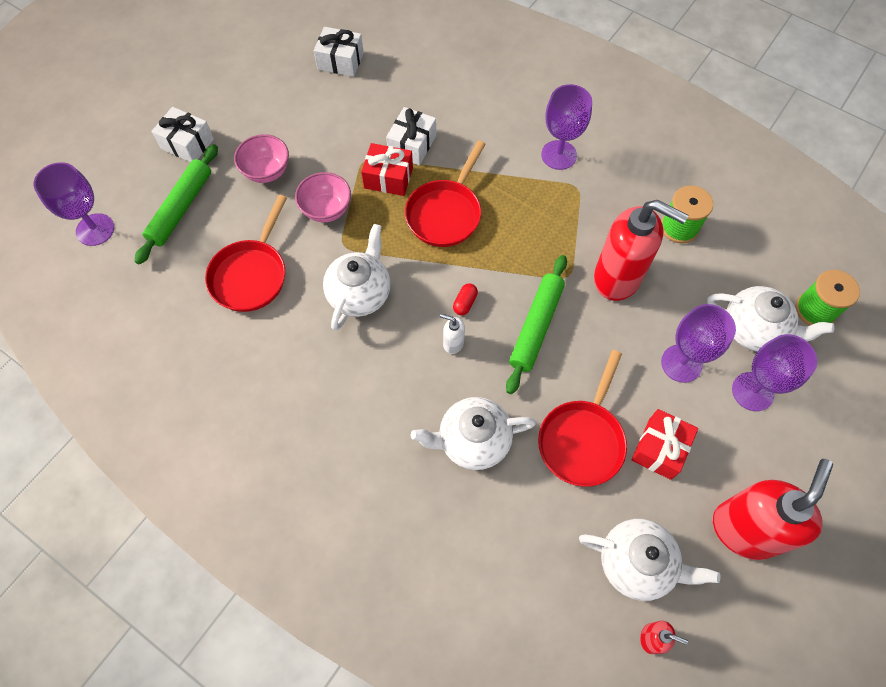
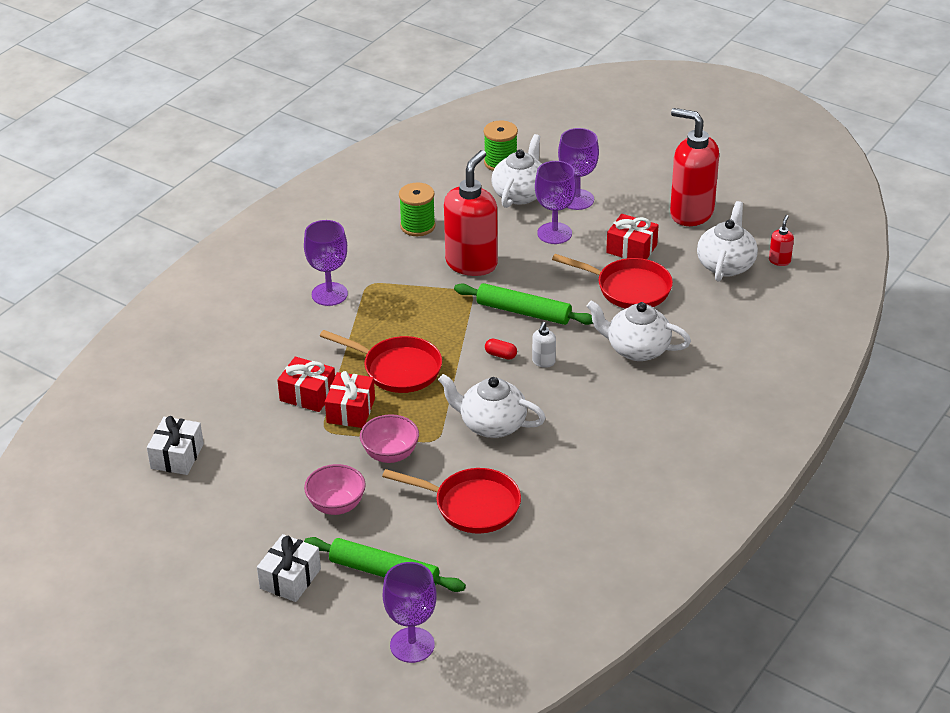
camera: 90 degrees left, 25 degrees down
(412, 145) = (308, 395): white gift -> red gift
(473, 440) = (637, 349): white teapot -> white teapot turned 120 degrees clockwise

